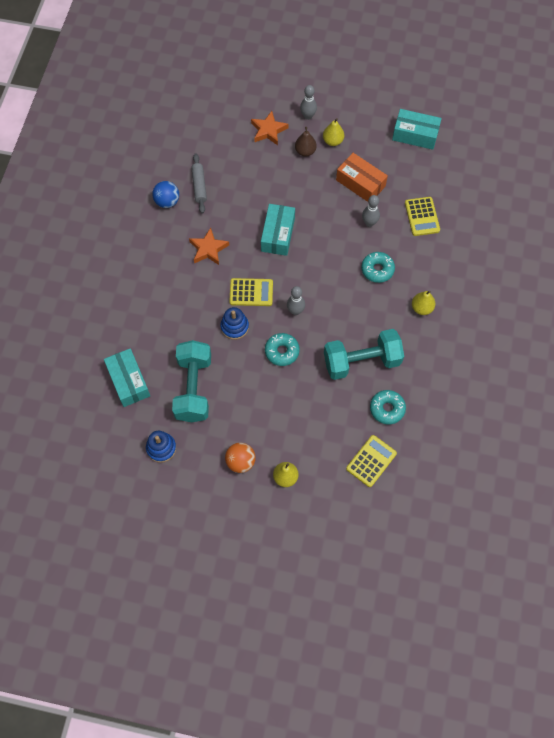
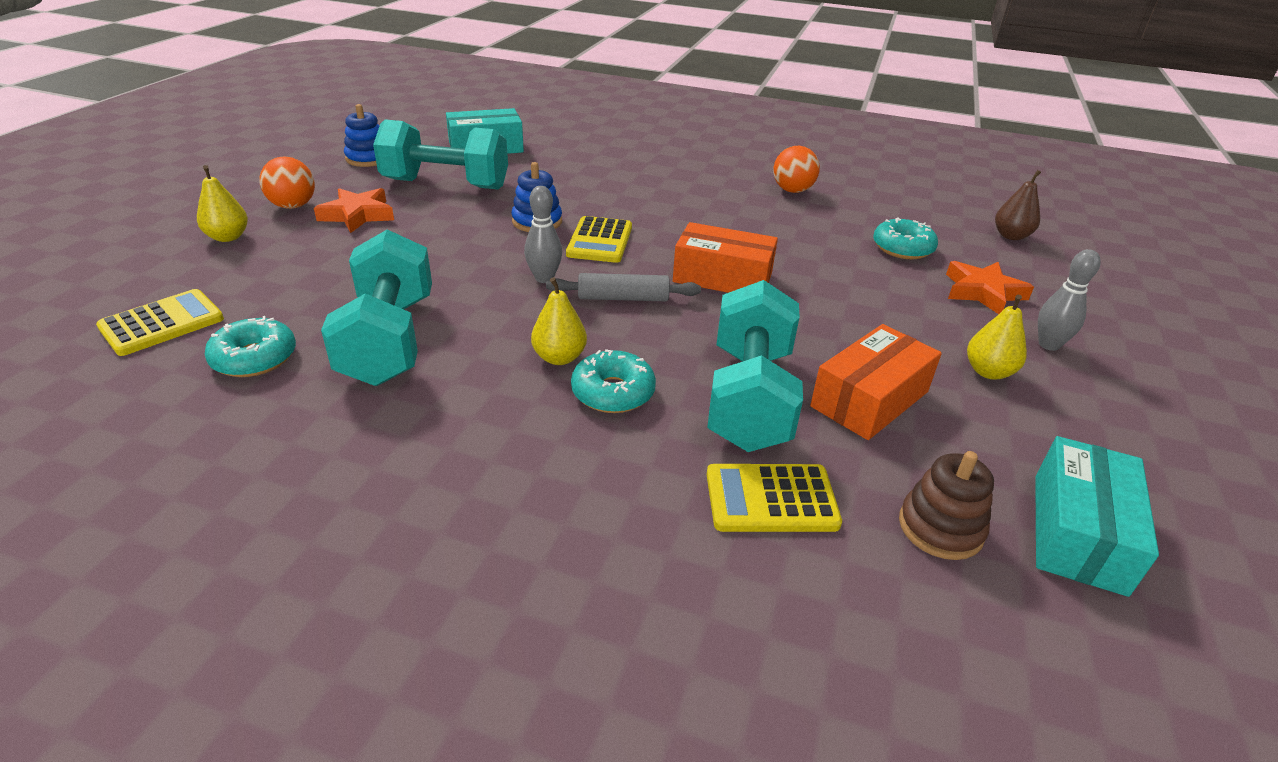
camera: 95 degrees right, 30 degrees down
(167, 202) = (792, 190): blue ball -> orange ball
(199, 186) = (828, 216): grey rolling pin -> grey rolling pin (623, 298)
(208, 249) = (697, 214): orange star -> orange star (357, 215)
(278, 234) = (722, 277): turquoise box -> orange box
(282, 351) = (466, 257): turquoise donut -> turquoise donut (902, 248)
(305, 151) = (943, 330): brown pear -> brown pear (1011, 236)
(369, 223) = (750, 398): grey bowling pin -> turquoise dumbbell
(371, 461) = (162, 323): yellow calculator -> yellow calculator turned 90 degrees counterclockwise
(421, 308) = (478, 452): yellow pear -> yellow pear (559, 357)
(422, 171) = (940, 528): none -> brown stacking toy

